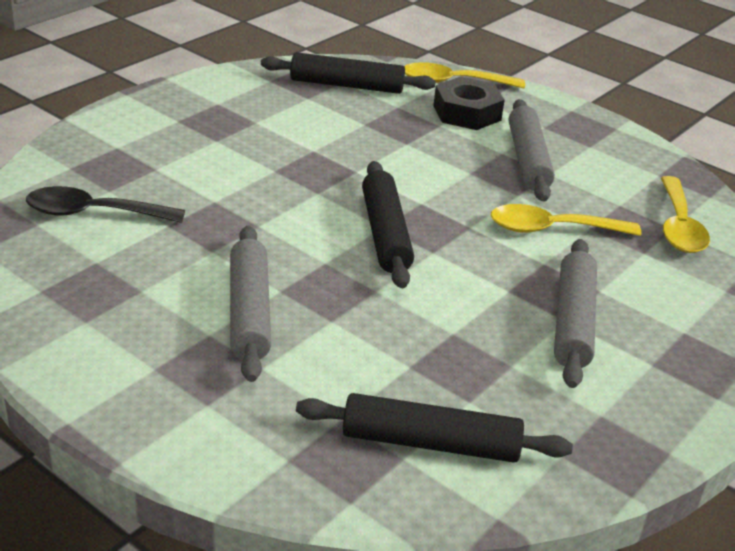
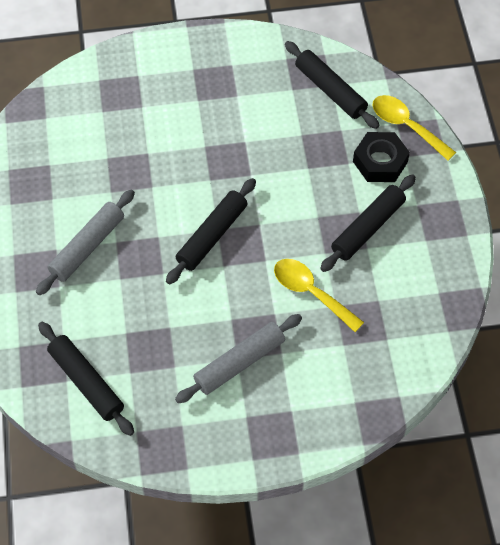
camera: 45 degrees right, 25 degrees up
(93, 213) = (79, 126): black spoon -> none
(528, 160) = (367, 228): grey rolling pin -> black rolling pin
(679, 226) = (392, 340): yellow spoon -> none

